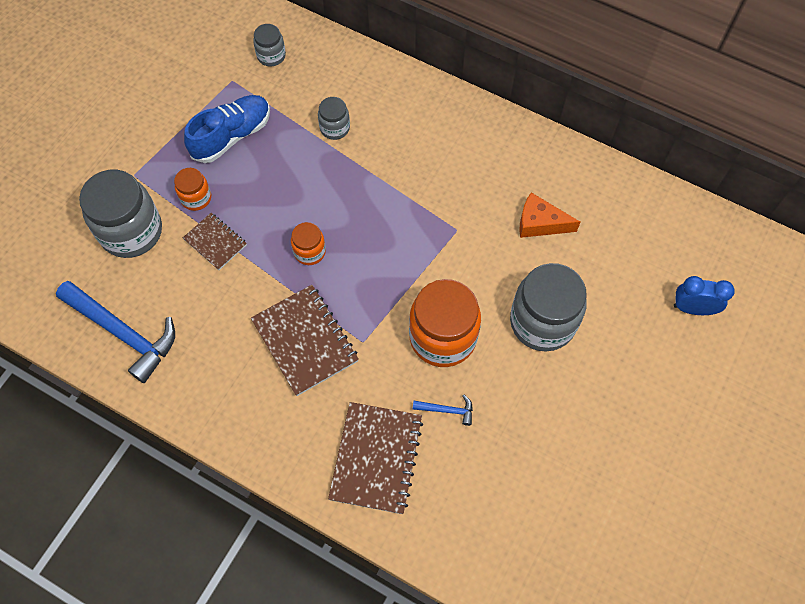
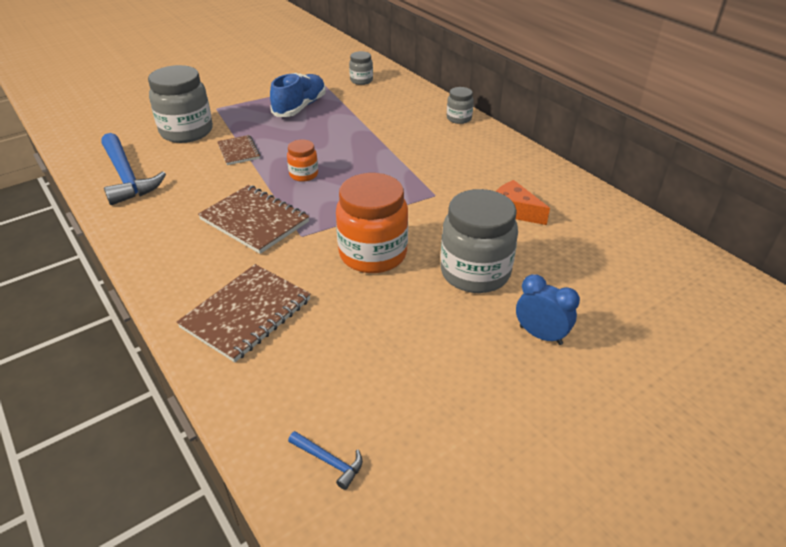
camera: 25 degrees right, 25 degrees down
(196, 198) = (247, 128): orange jar -> none
(232, 136) = (300, 107): blue shoe -> blue shoe turned 45 degrees counterclockwise
(305, 341) = (254, 221): brown notebook -> brown notebook turned 45 degrees counterclockwise
(335, 128) = (378, 121): grey jar -> grey jar (459, 118)
(447, 410) = (339, 303): blue hammer -> blue hammer (329, 461)
(692, 308) = (642, 310): blue clock -> blue clock (540, 335)

